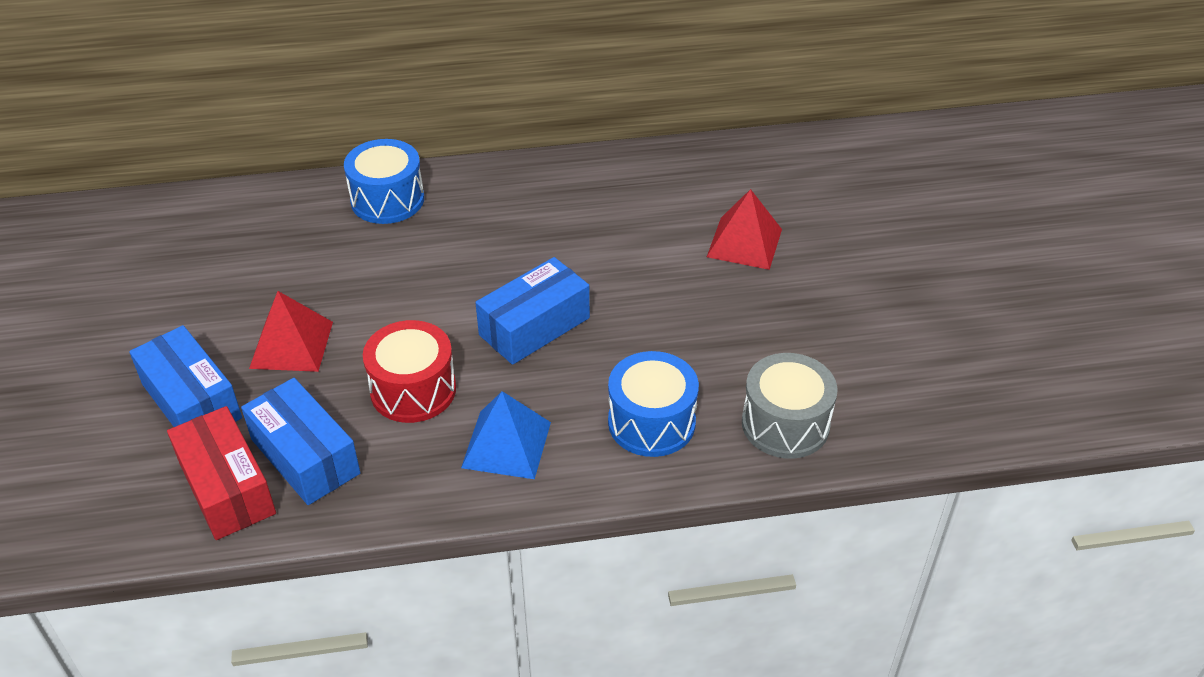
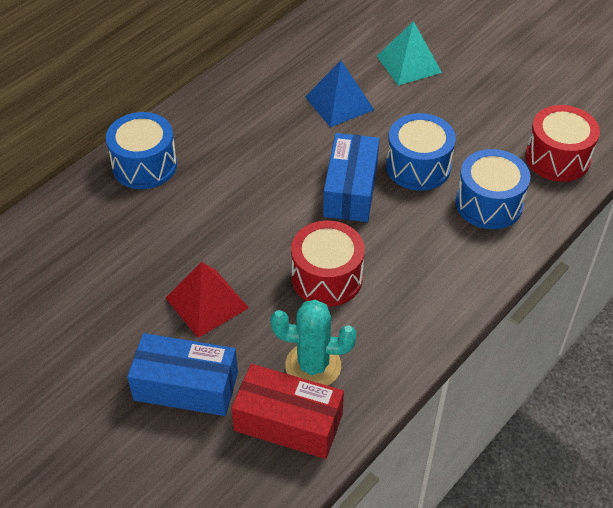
camera: 40 degrees left, 5 degrees up
(305, 456) = (313, 366): blue box -> turquoise cactus
(506, 444) = (426, 272): blue pyramid -> blue pyramid (339, 103)
(626, 344) = (418, 166): none -> blue drum
(744, 243) = (409, 64): red pyramid -> turquoise pyramid
(785, 424) = (557, 158): grey drum -> red drum

